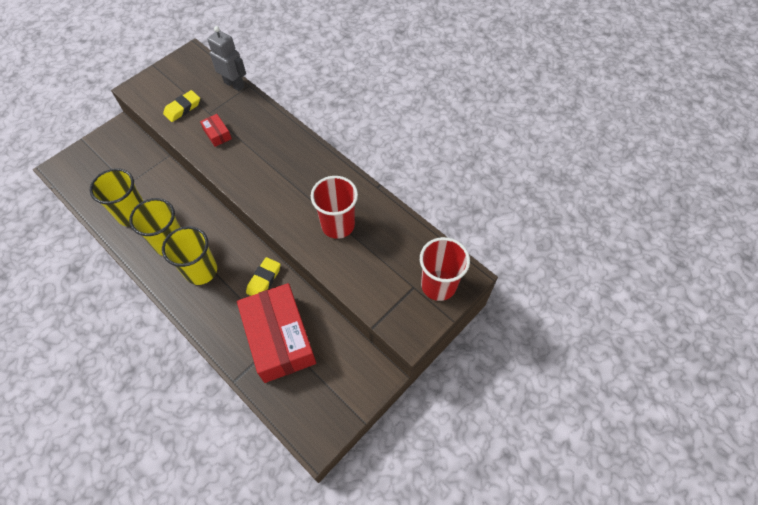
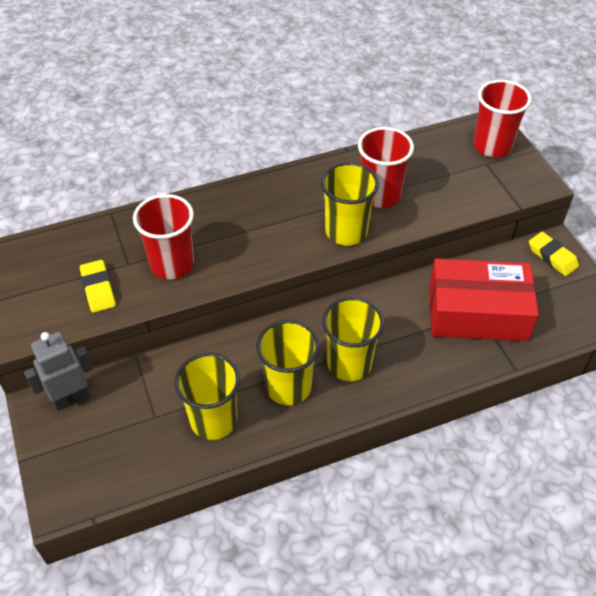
camera: 65 degrees left, 10 degrees down
(217, 134) = (172, 264): red box -> red cup
(234, 84) = (97, 226): grey robot -> grey robot (71, 398)
(264, 280) = (393, 305): yellow eraser -> yellow eraser (552, 257)
(289, 217) = (346, 231): none -> yellow cup

